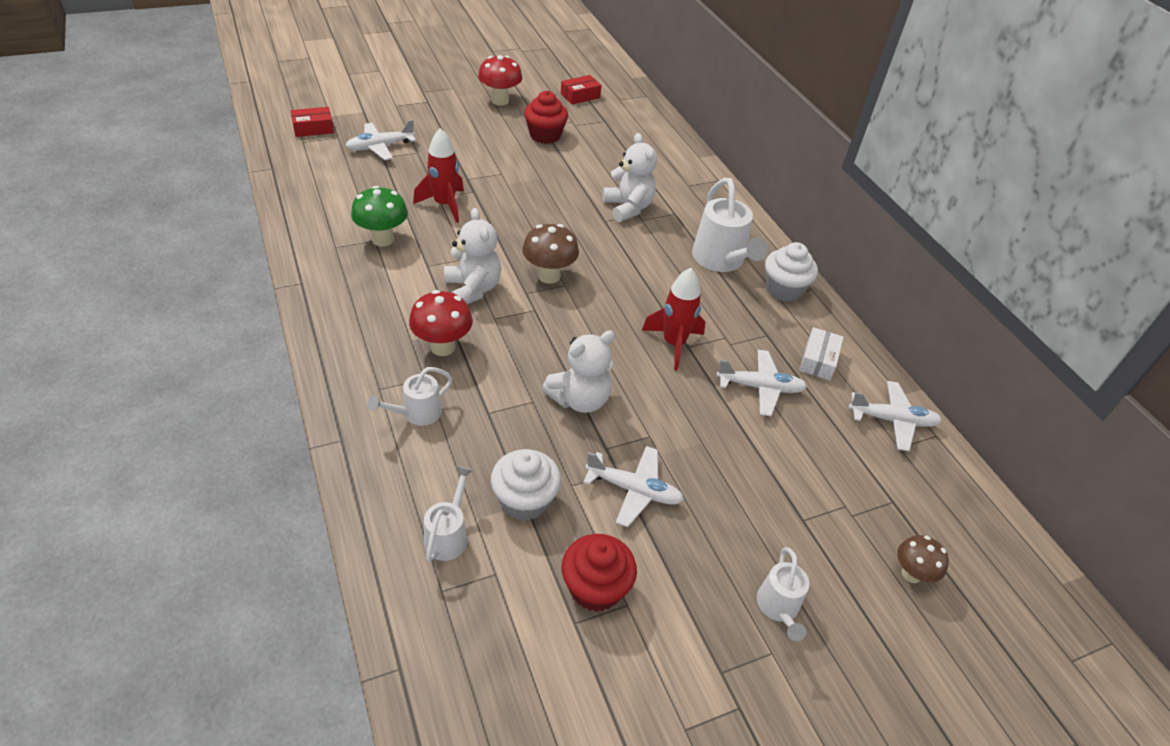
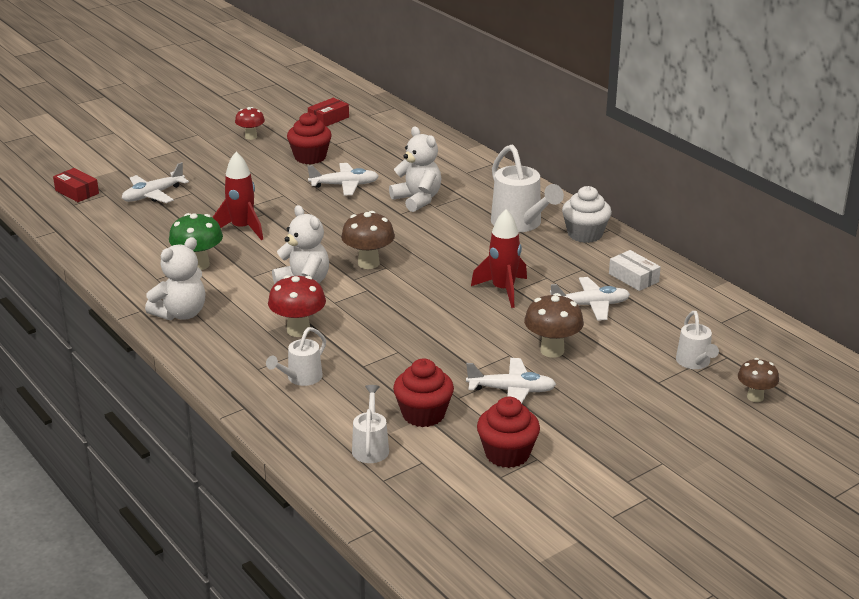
camera: 10 degrees left, 15 degrees down
(313, 128) = (77, 192): red box -> red box turned 75 degrees clockwise
(500, 101) = (251, 137): red mushroom -> red mushroom, size x0.66
(525, 500) = (423, 414): white cupcake -> red cupcake
(580, 399) = (438, 342): white teddy bear -> white teddy bear (181, 314)
(698, 442) = (552, 350): none -> brown mushroom
(778, 608) = (657, 437): white watering can -> white watering can (694, 363)
(818, 360) = (633, 278): white box -> white box turned 45 degrees counterclockwise
(892, 420) = (710, 306): white plane -> white plane (344, 185)

